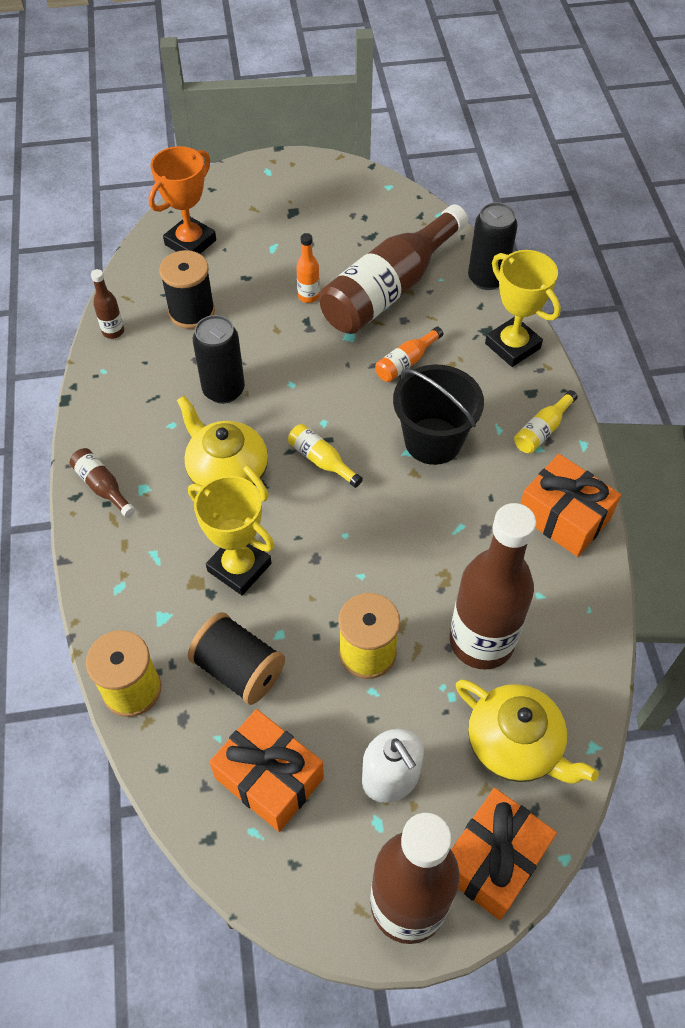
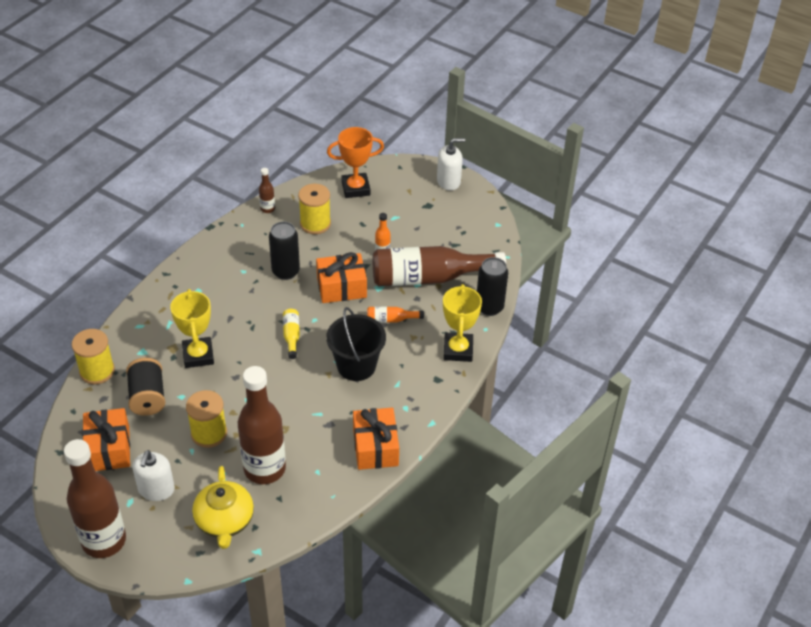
camera: 40 degrees right, 10 degrees down
(102, 486) = (181, 277): brown bottle -> none
(191, 312) = (315, 223): black spool -> yellow spool
(227, 471) = (243, 310): yellow teapot -> none
(283, 172) = (448, 181): none -> white soap dispenser
(493, 859) = (158, 555): orange gift -> orange gift (341, 287)
(542, 430) = (419, 401): yellow bottle -> none

